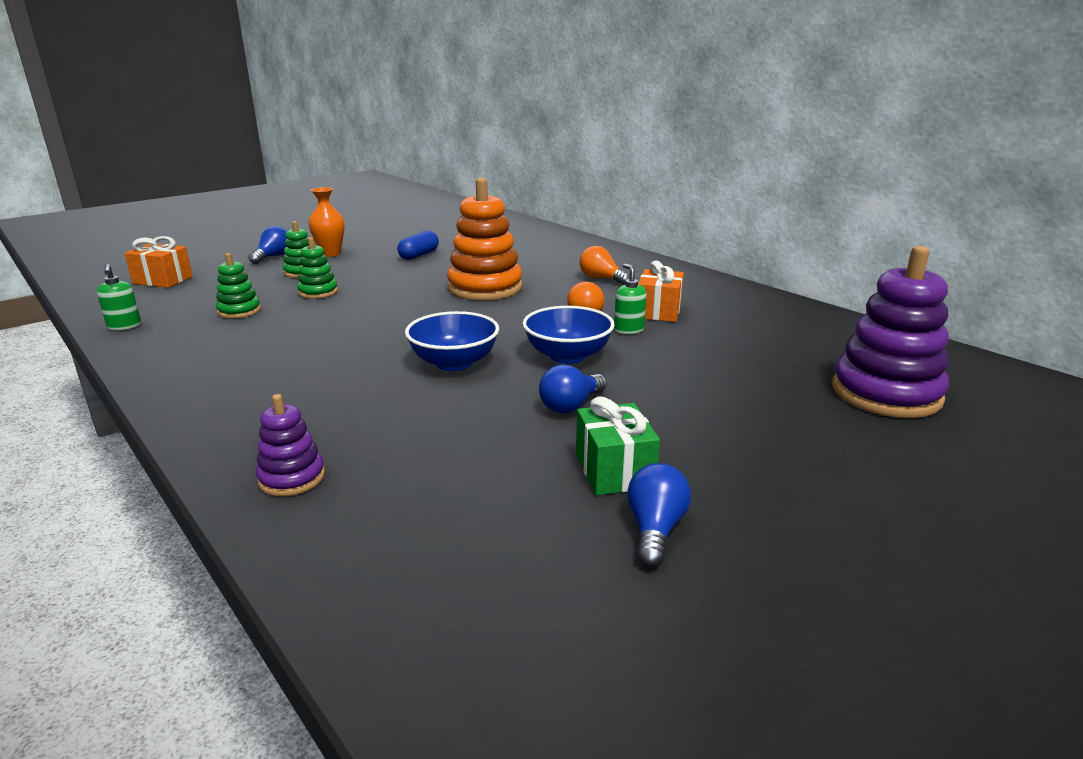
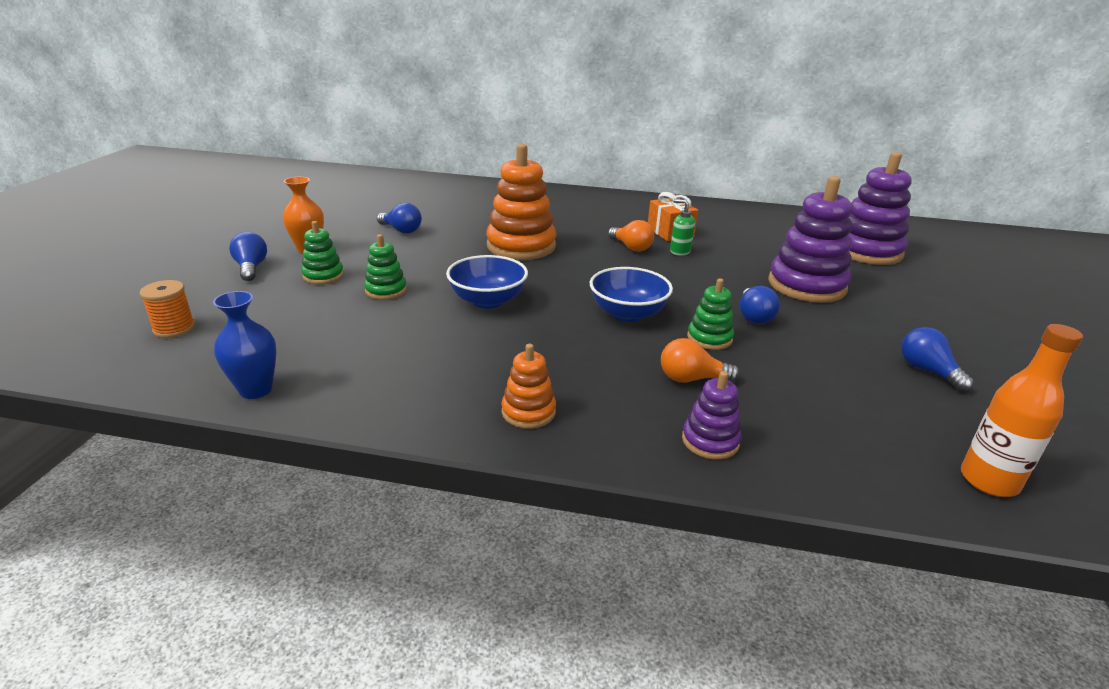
camera: 40 degrees left, 5 degrees up
(124, 326) = (256, 390): green soap dispenser -> blue vase
(163, 280) = (174, 328): orange gift -> orange spool
(224, 400) = (528, 412): none -> orange stacking toy
(239, 311) = (349, 332): green stacking toy -> green stacking toy (709, 338)
(419, 255) = (401, 230): blue capsule -> blue light bulb
(458, 653) = (988, 481): none -> orange bottle
(567, 356) = (684, 283): blue bowl -> blue bowl (488, 301)
(601, 279) = (586, 216): orange light bulb -> orange light bulb (691, 379)
(614, 471) = (851, 347): green gift -> none
(705, 400) = (806, 285): none -> purple stacking toy

